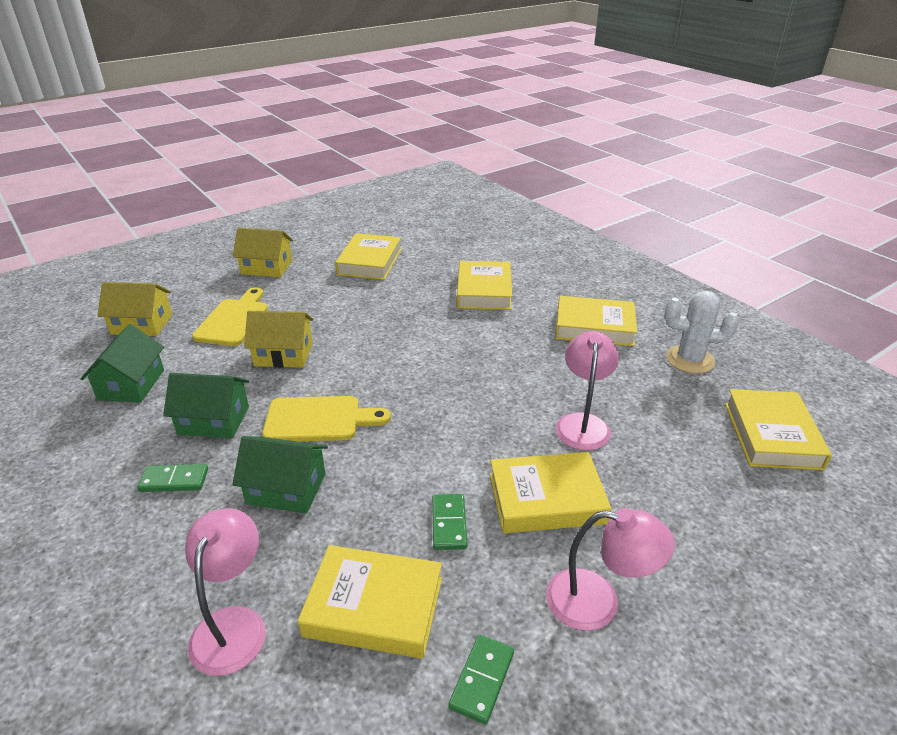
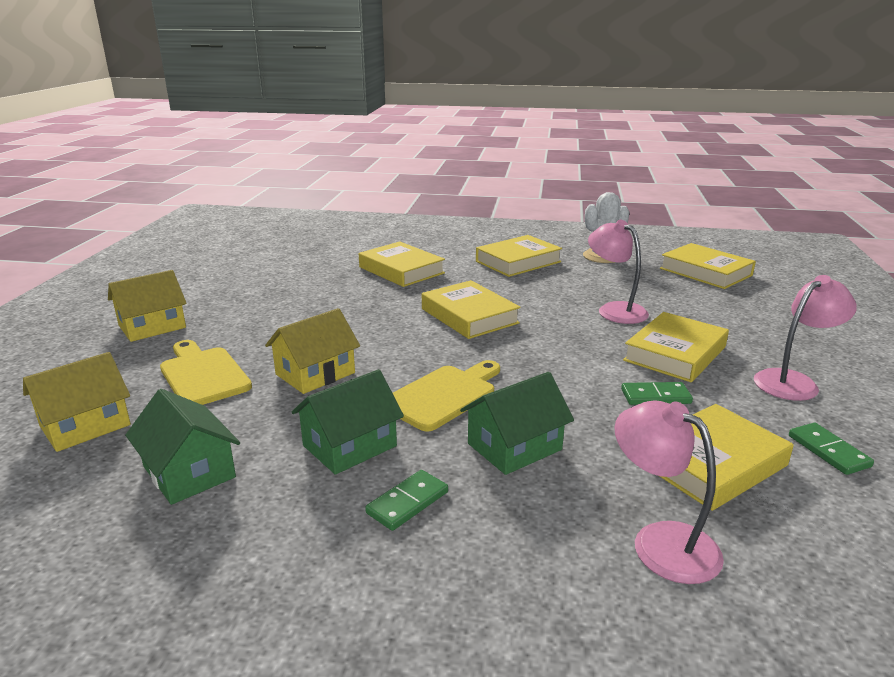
camera: 45 degrees left, 10 degrees down
(370, 262) = (260, 286): yellow book -> yellow book (469, 316)
(449, 523) = (655, 396): green domino -> green domino turned 45 degrees counterclockwise

